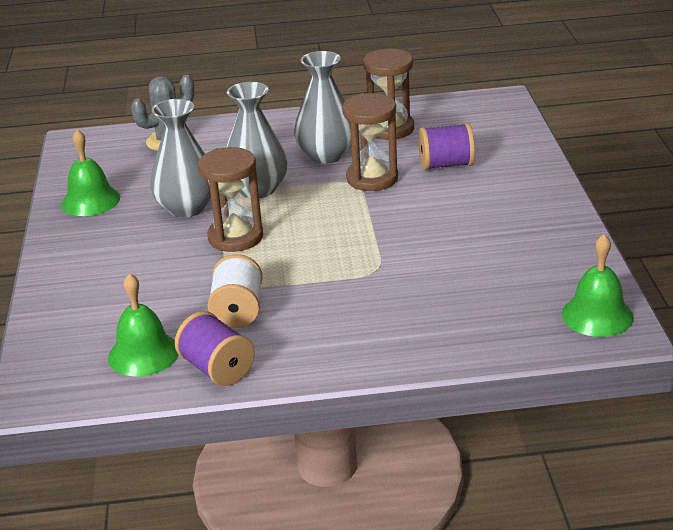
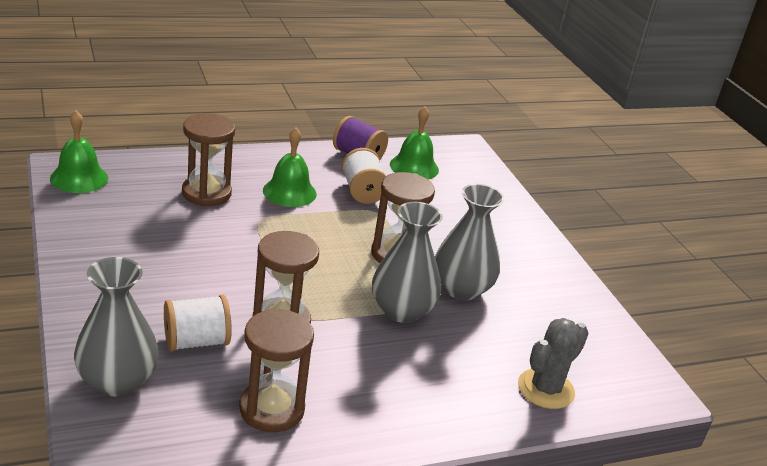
camera: 160 degrees right, 0 degrees up
(90, 200) = (563, 300): green bell -> green bell (289, 192)
(326, 155) = (343, 361): grey vase -> grey vase (117, 381)
(437, 301) = (206, 193): none -> brown hourglass
(446, 165) = (196, 342): purple spool -> white spool

